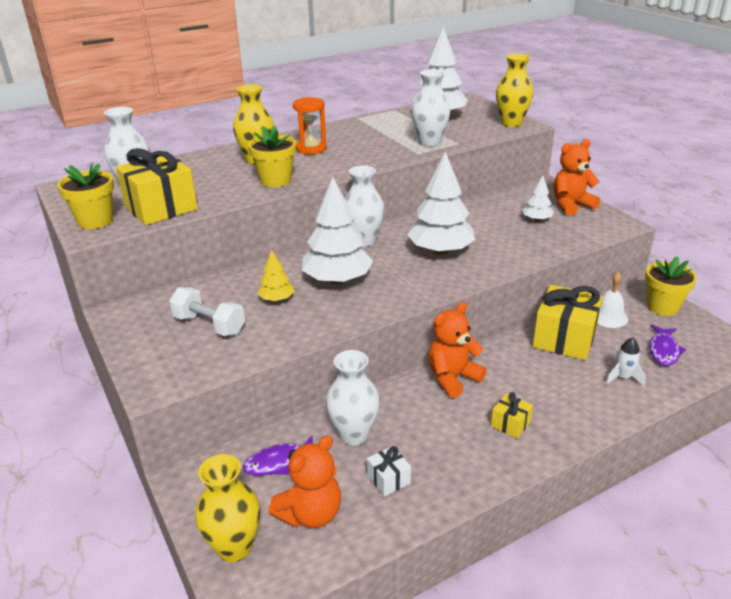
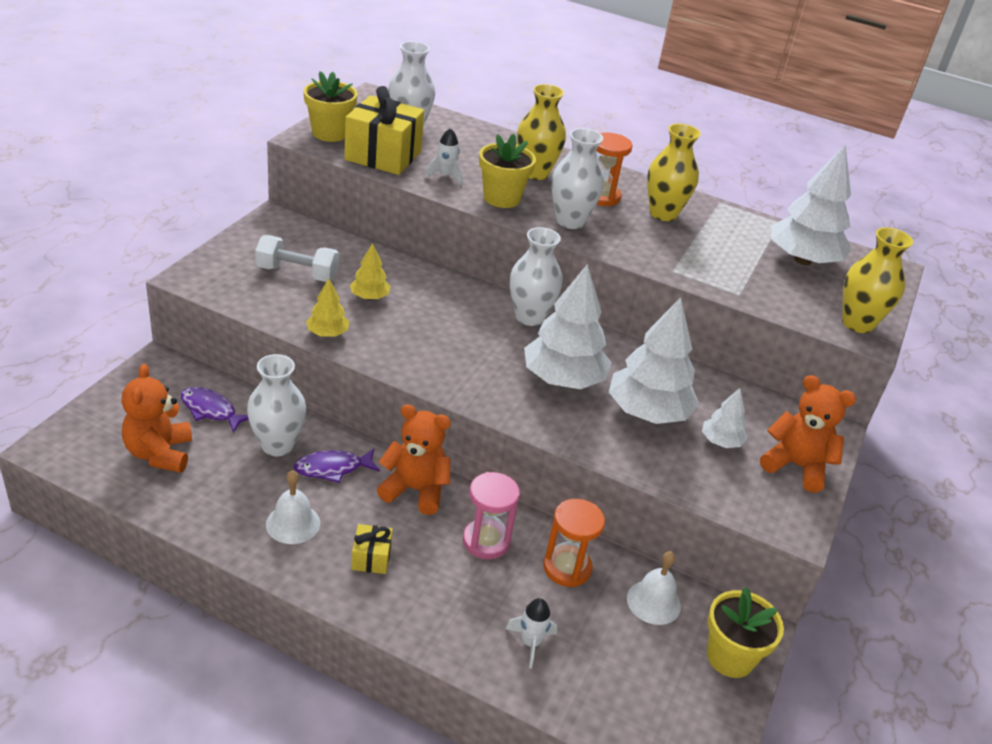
camera: 50 degrees right, 5 degrees up
(209, 325) = (297, 273): white dumbbell -> white dumbbell turned 75 degrees counterclockwise
(221, 192) = (445, 176): none -> white rocket
(234, 547) = (99, 423): yellow vase -> yellow vase (663, 214)
(305, 333) = (327, 333): none -> yellow tree
(310, 514) = (159, 453): orange teddy bear -> orange teddy bear turned 75 degrees clockwise
(337, 280) = (436, 323): white tree -> white tree (648, 412)
(388, 479) = (231, 489): white gift -> none
(429, 142) = (715, 272): white vase -> white vase (570, 221)
(450, 454) = (293, 523): none -> white bell
(522, 363) = (486, 541): none -> pink hourglass
(564, 338) = (567, 568): yellow gift -> orange hourglass
(663, 350) = (623, 676): purple fish -> purple fish (333, 468)

